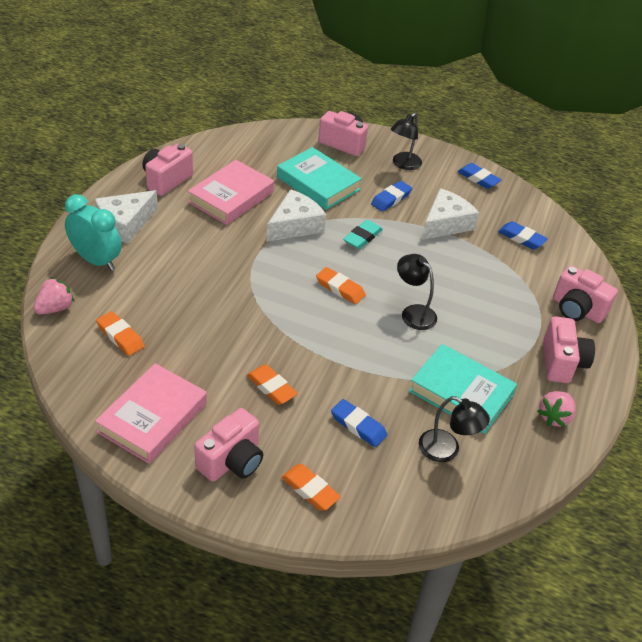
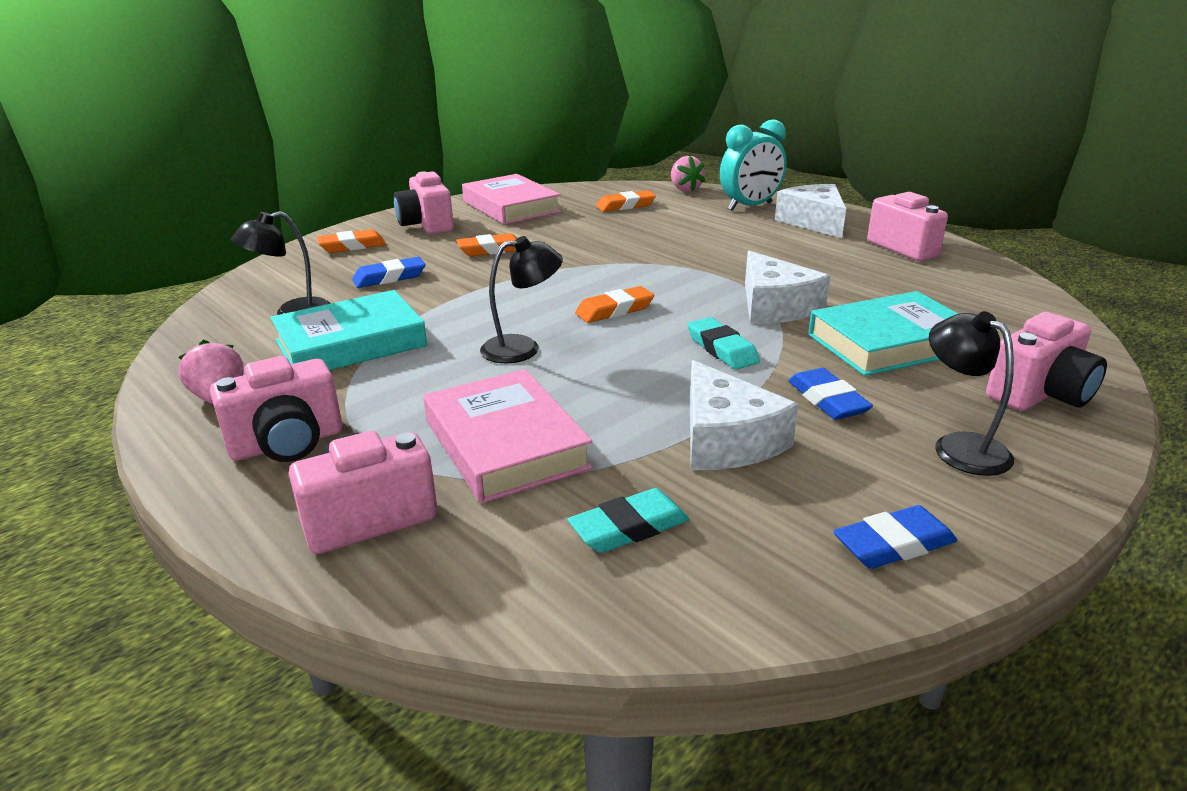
camera: 120 degrees right, 15 degrees down
(231, 197) = (859, 278): pink book -> pink book (505, 444)
(521, 238) = (629, 527): blue eraser -> turquoise eraser
(561, 362) = (287, 444): pink camera -> pink camera turned 60 degrees counterclockwise

